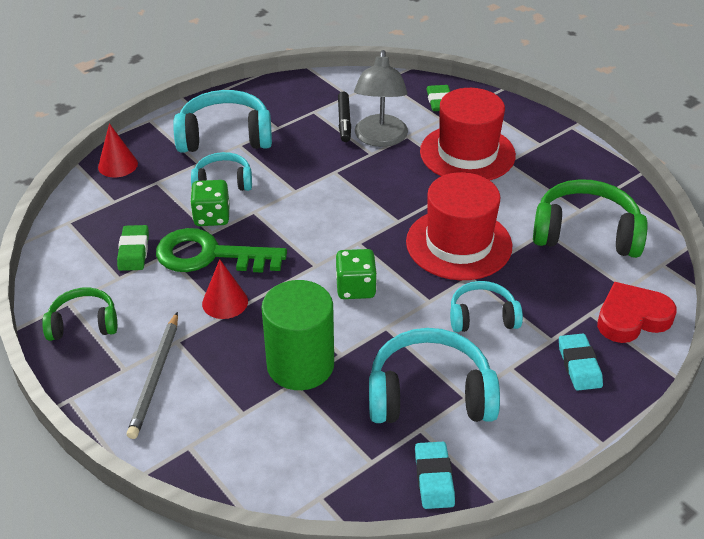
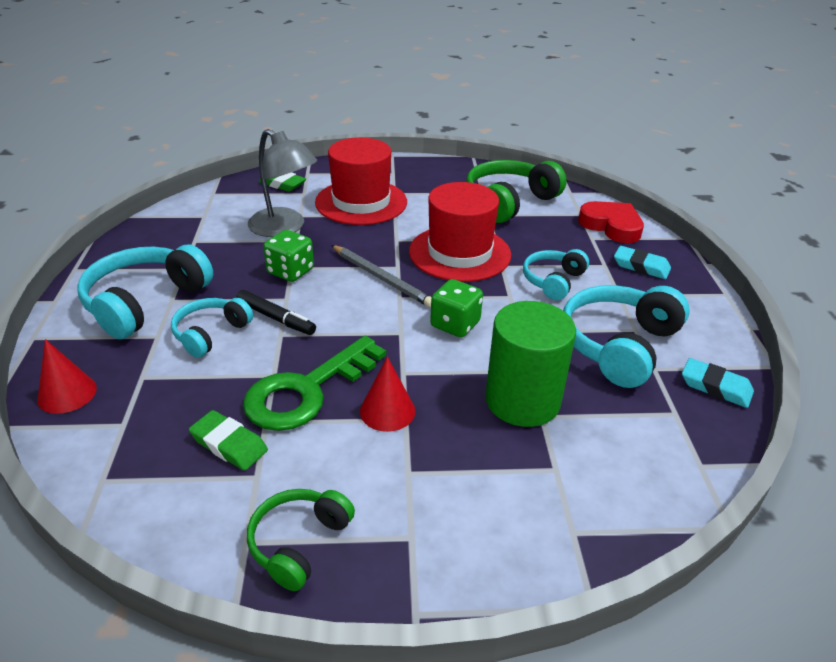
camera: 55 degrees left, 5 degrees down
(155, 377) = (448, 514): grey pencil -> grey pencil (381, 278)
(212, 217) = (251, 363): green dice -> green dice (290, 271)
(344, 121) = (234, 233): black marker -> black marker (276, 318)
(631, 318) = (611, 226): red heart -> red heart turned 120 degrees clockwise

